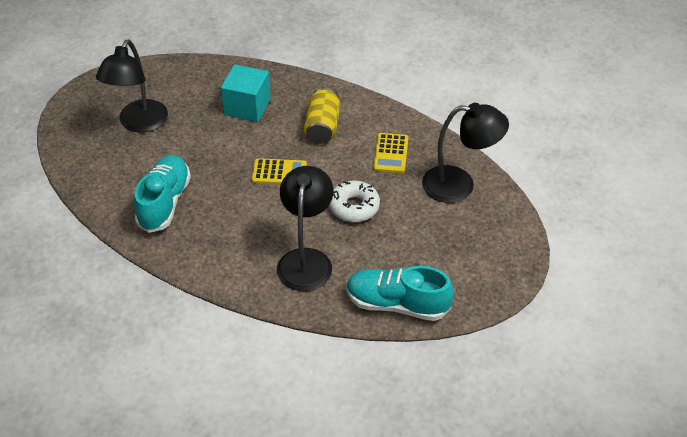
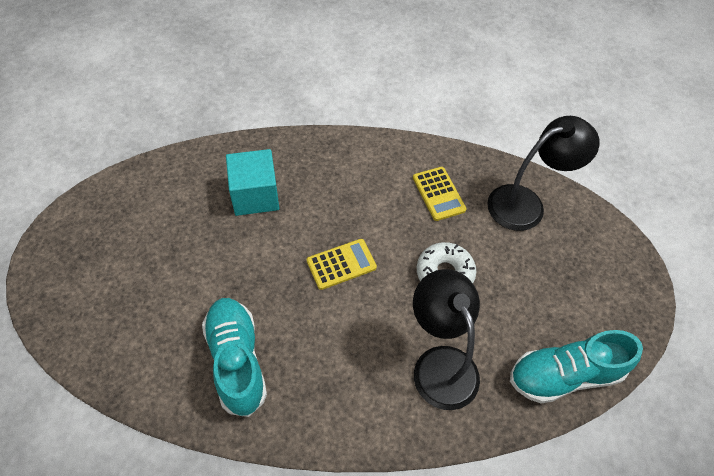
camera: 30 degrees left, 10 degrees up
(139, 123) = (142, 266): black lamp -> none
(322, 127) = (350, 189): yellow can -> none

